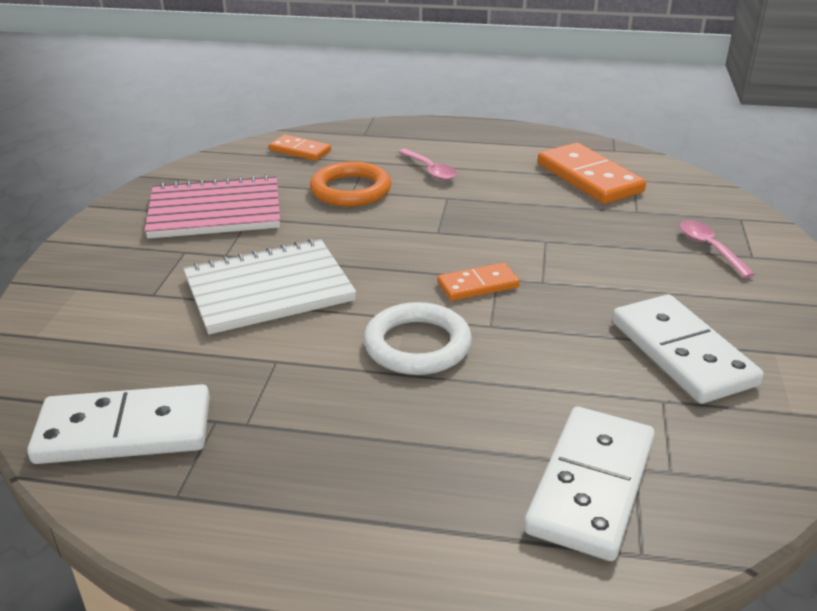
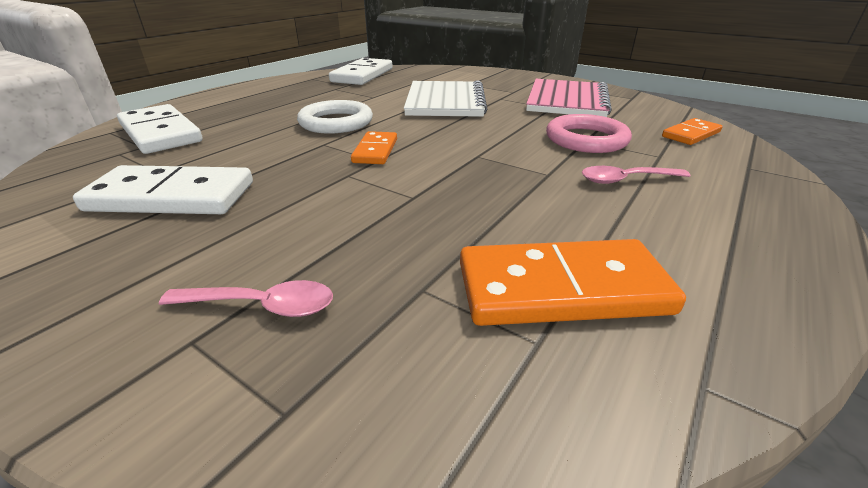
camera: 115 degrees right, 0 degrees up
(350, 190) = (586, 139): orange ring -> pink ring

